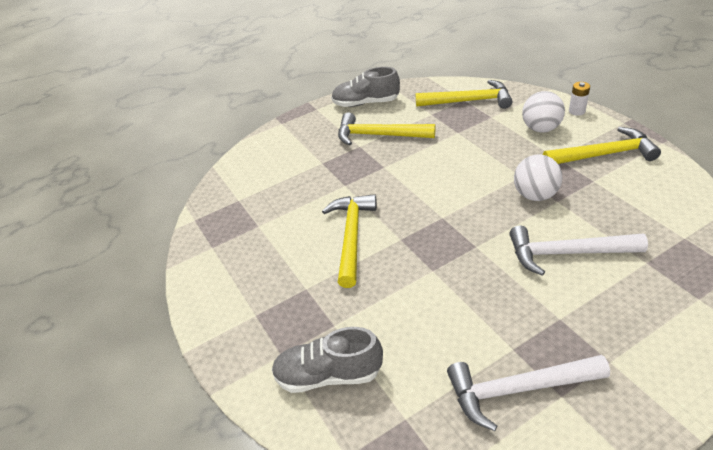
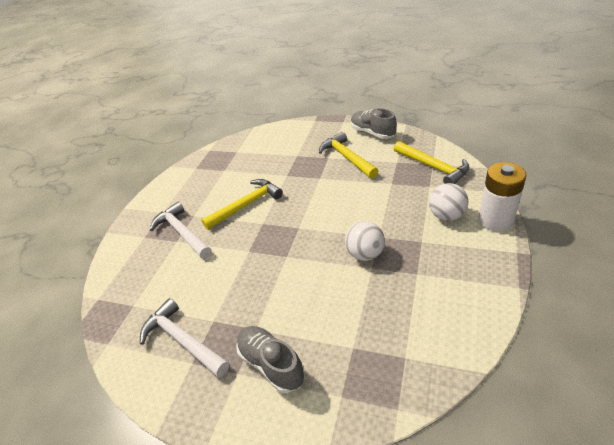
camera: 50 degrees right, 0 degrees up
(328, 375) = (142, 261): grey shoe -> grey shoe (271, 364)
(567, 253) = (321, 301): white hammer -> white hammer (182, 233)
(576, 111) = (495, 220): white battery -> white battery, size x2.13
(603, 154) = (457, 263): yellow hammer -> none

